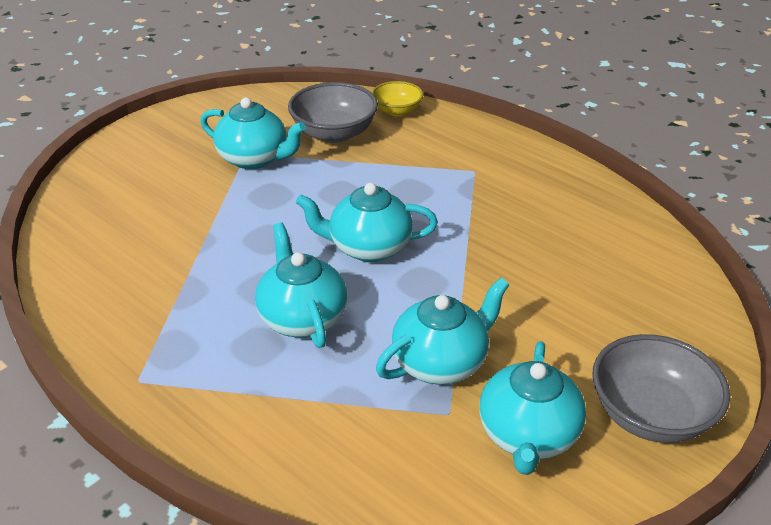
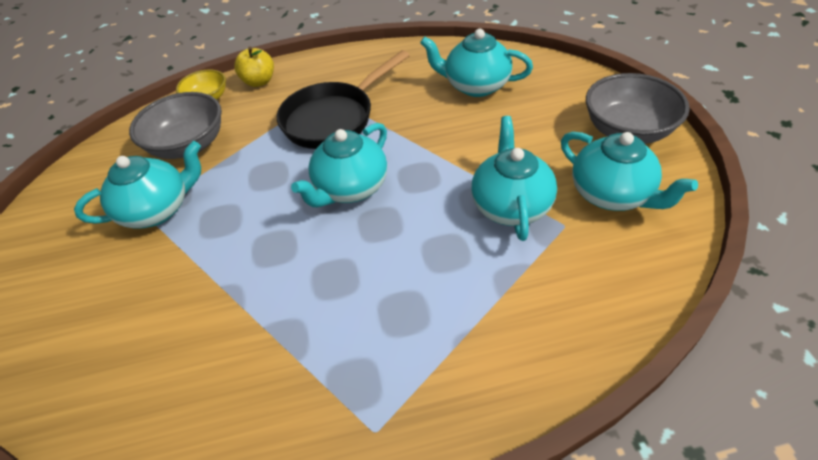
camera: 50 degrees left, 10 degrees up
(302, 317) = (395, 266): turquoise teapot -> turquoise teapot (475, 86)
(446, 193) = (334, 118): none -> black pan
(449, 125) = (259, 81): none -> yellow apple

